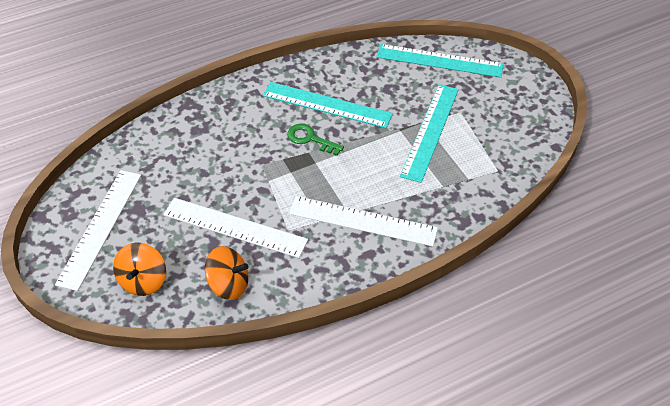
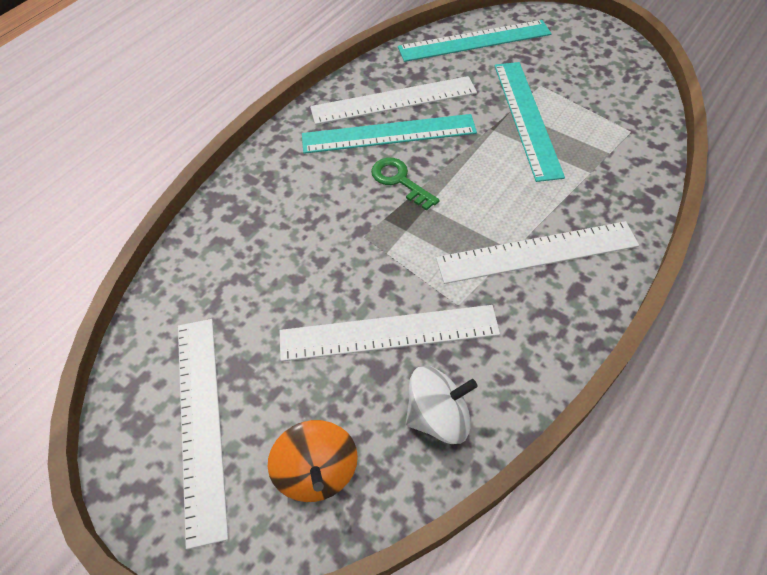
camera: 25 degrees left, 5 degrees up
(229, 284) = (438, 416): orange spinning top -> white spinning top
(310, 139) = (400, 181): green key -> green key turned 45 degrees clockwise
(348, 83) = (393, 100): none -> white ruler

